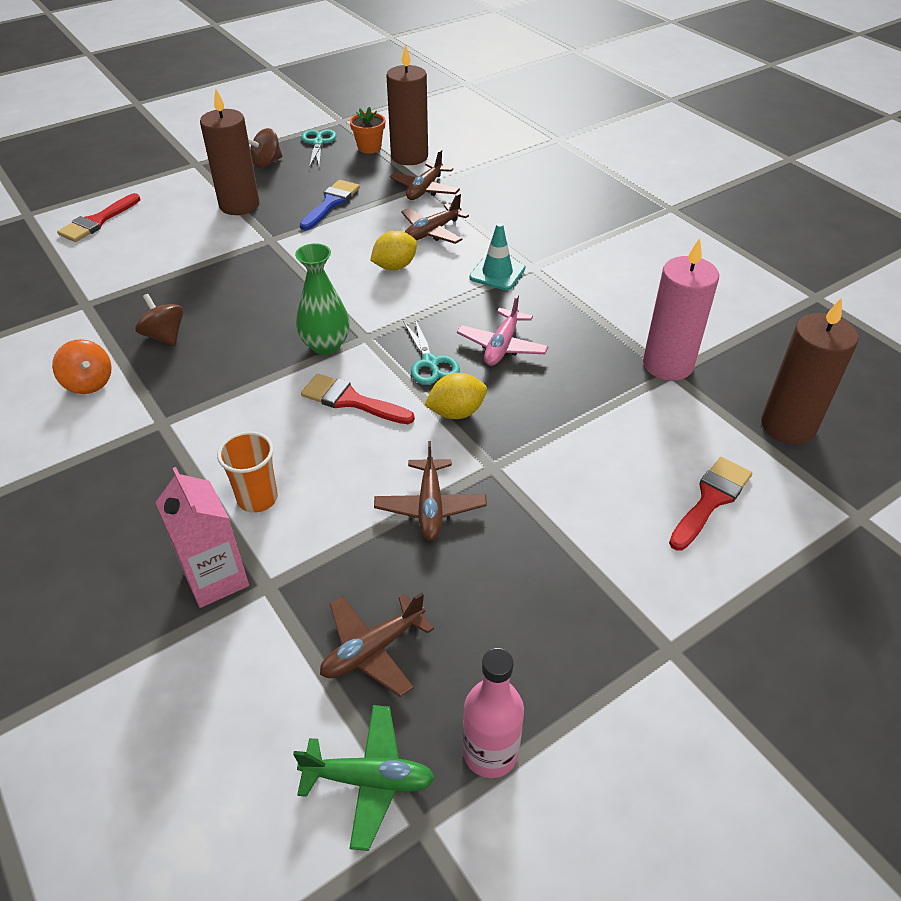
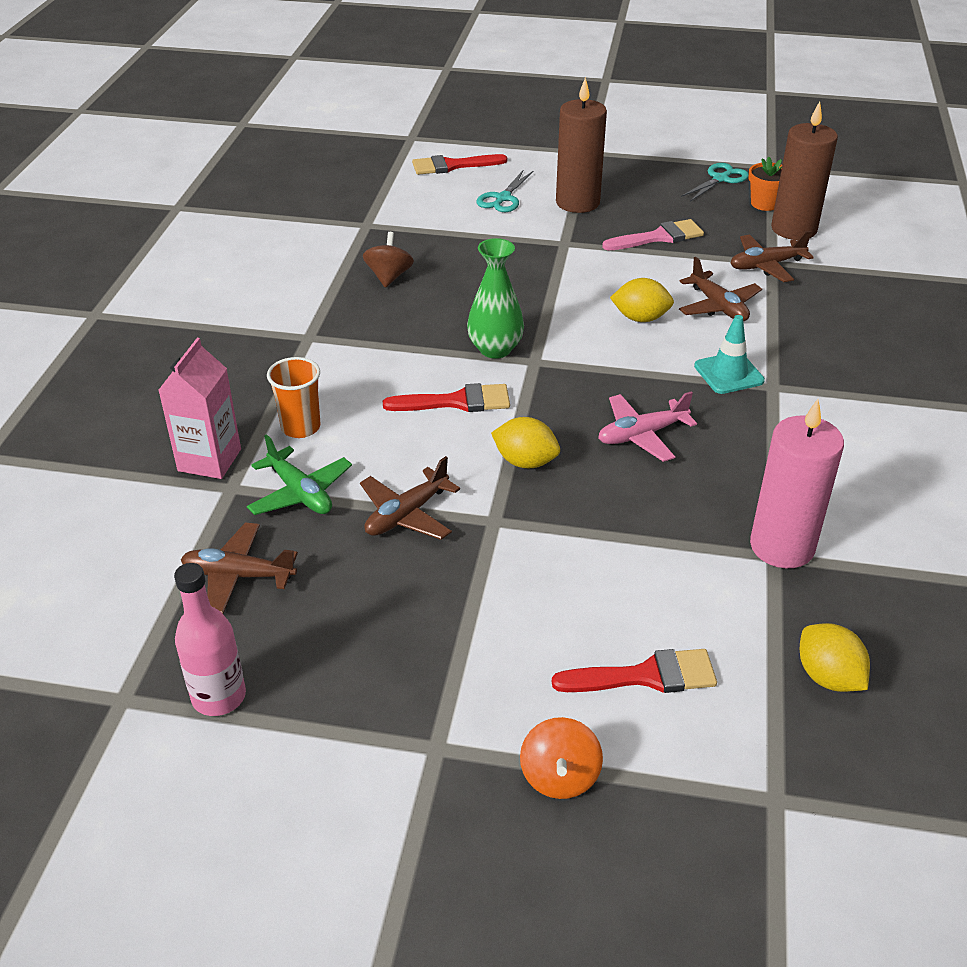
camera: 45 degrees right, 5 degrees down
(89, 383) = (299, 282): orange spinning top -> orange spinning top (559, 776)
(267, 163) = (649, 177): brown spinning top -> none
(331, 203) = (658, 237): blue brush -> pink brush
(351, 400) = (456, 402): red brush -> red brush turned 105 degrees clockwise
(369, 779) = (131, 647): green plane -> green plane (300, 493)
(430, 363) = (559, 411): turquoise scissors -> turquoise scissors (503, 198)
(432, 232) = (718, 306): brown plane -> brown plane turned 120 degrees counterclockwise
(788, 425) = (828, 677): brown candle -> yellow lemon

